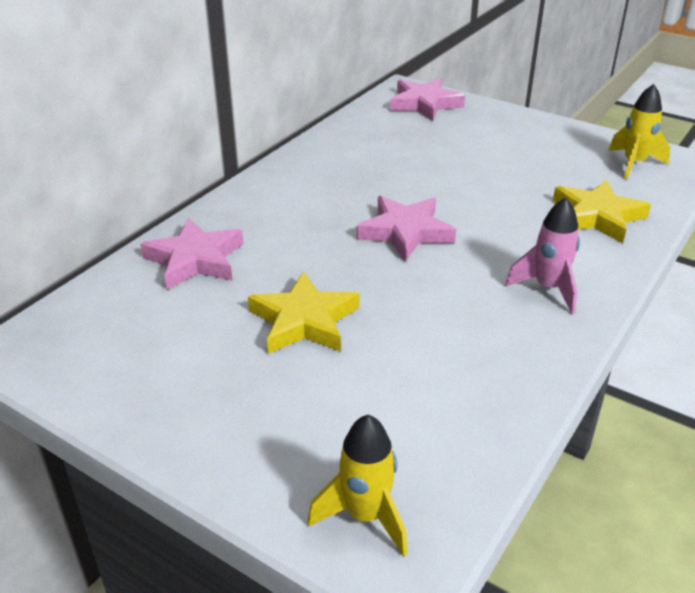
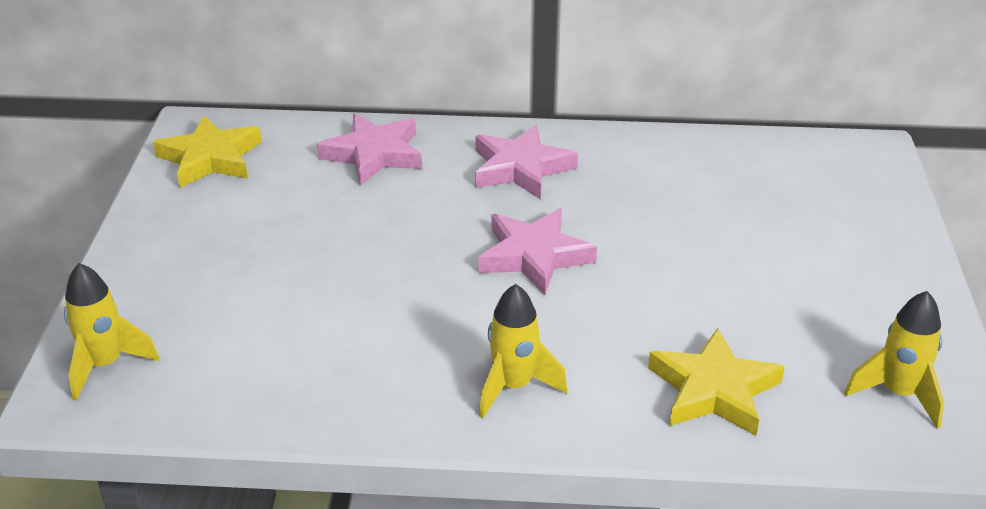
camera: 60 degrees right, 0 degrees up
(304, 321) = (331, 246): yellow star -> yellow star (210, 158)
(424, 104) = (849, 177): pink star -> pink star (521, 168)
(548, 288) = (514, 387): pink rocket -> yellow rocket

